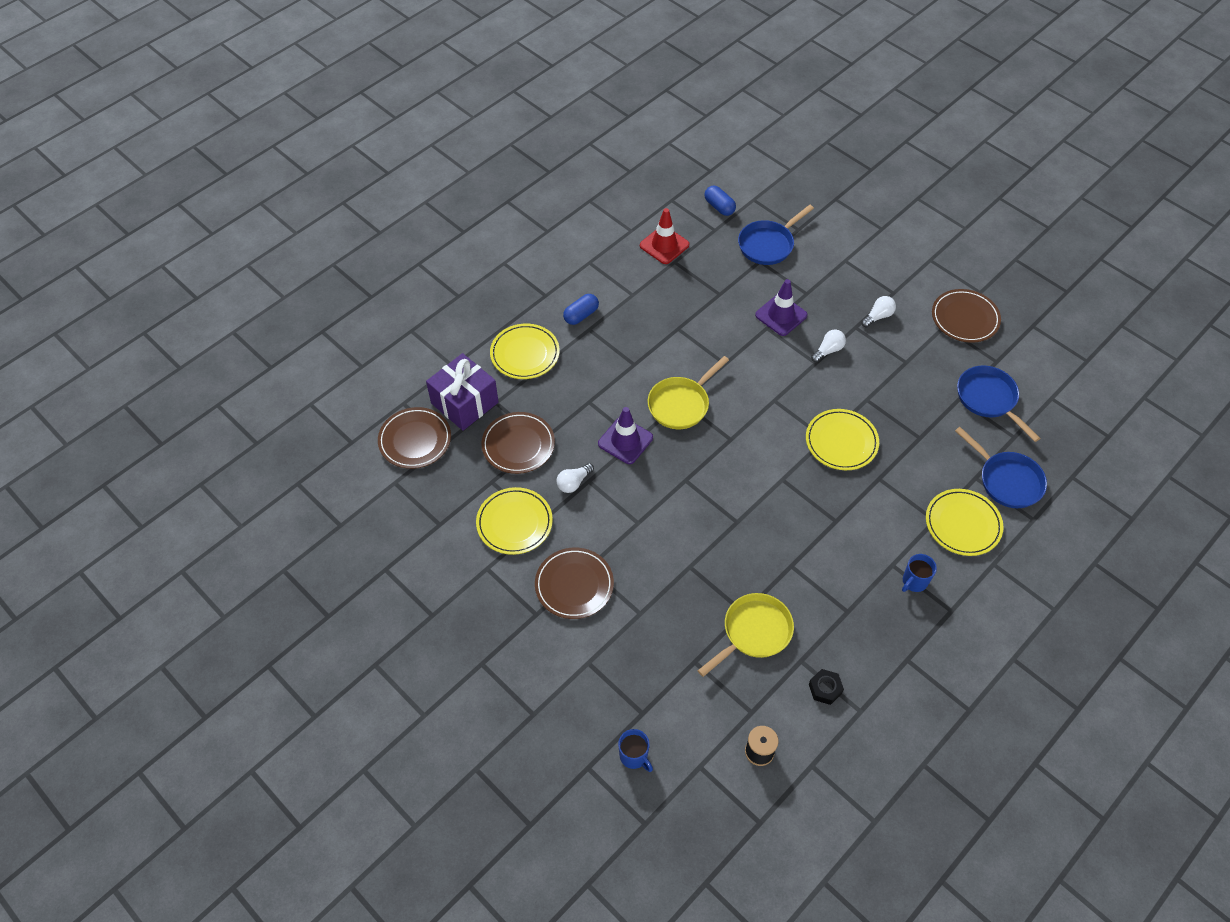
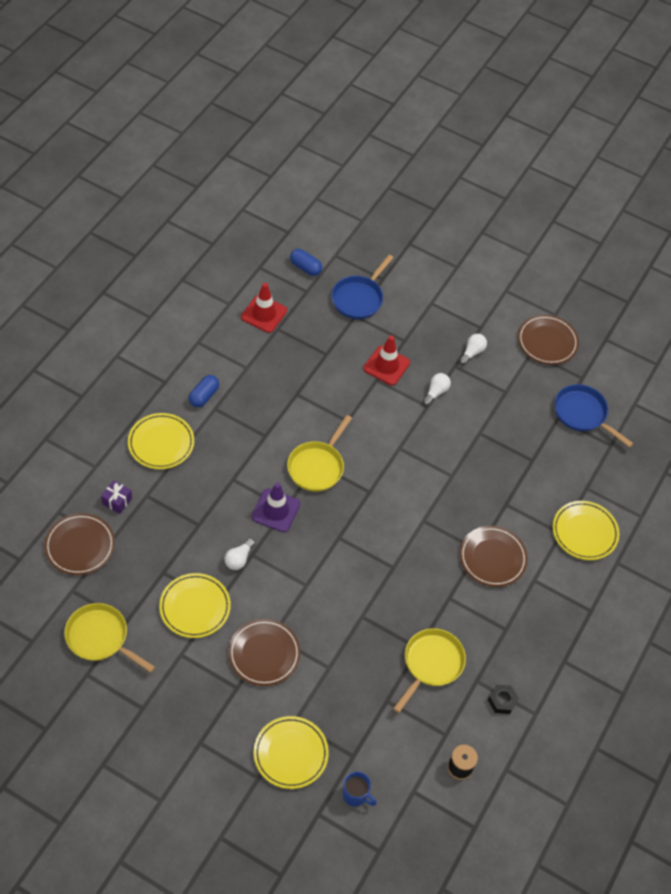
camera: 20 degrees left, 0 degrees up
(409, 535) = (100, 638): none -> yellow pan
(464, 403) = (117, 501): purple gift -> purple gift, size x0.47
(518, 445) = (178, 533): brown plate -> brown plate (492, 558)
(781, 315) = (386, 365): purple traffic cone -> red traffic cone
(841, 442) = (466, 476): yellow plate -> yellow plate (290, 754)
(914, 581) = (555, 591): blue mug -> none
(1007, 480) = (613, 486): blue pan -> none

